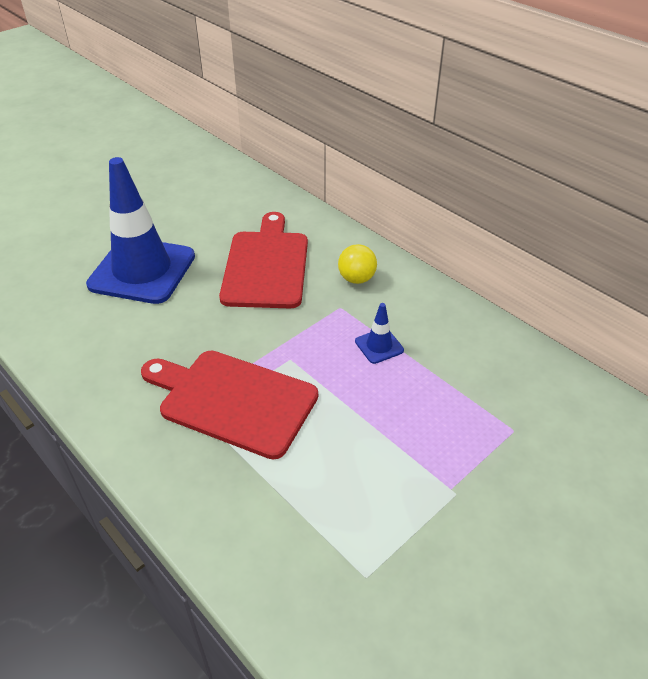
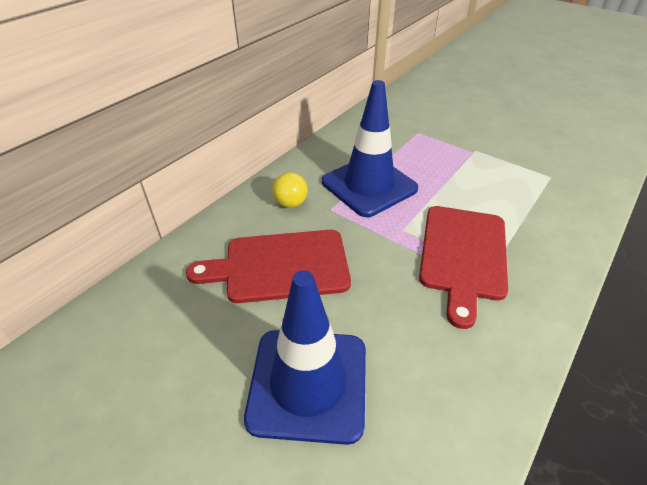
camera: 100 degrees left, 0 degrees up
(379, 346) = (369, 185): blue traffic cone -> blue traffic cone, size x2.49

